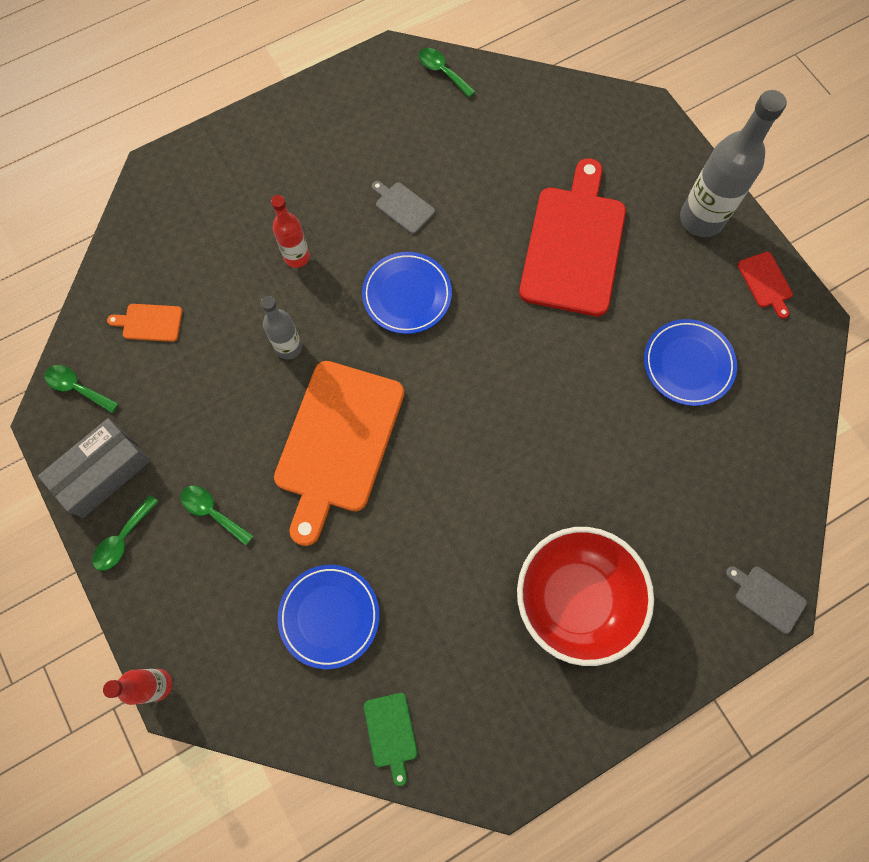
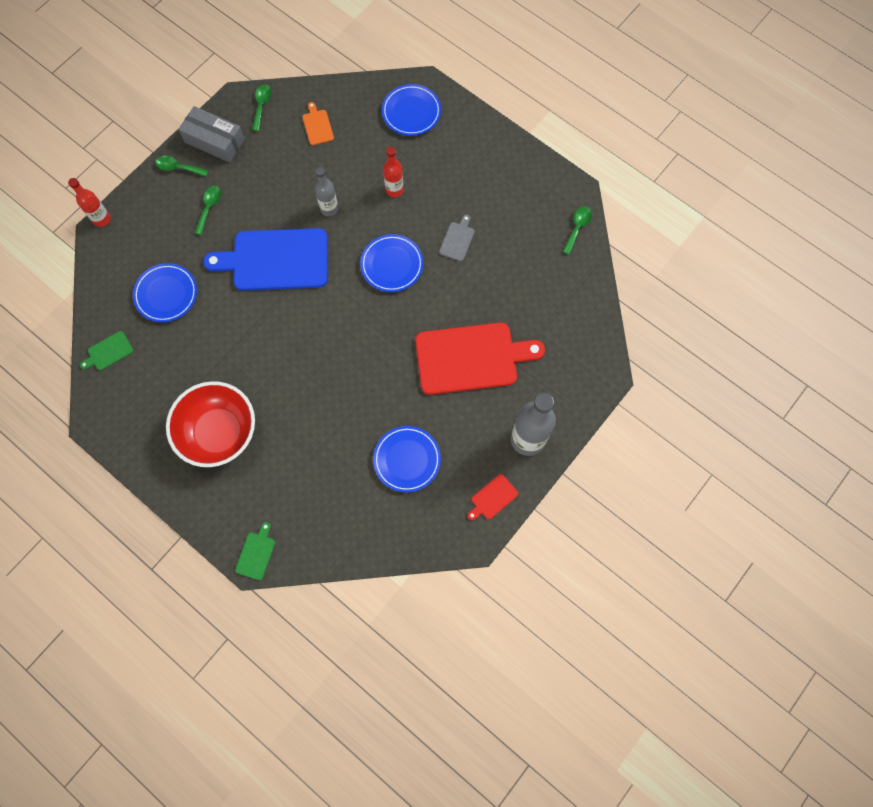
camera: 70 degrees right, 0 degrees up
(189, 199) = (411, 112): none -> blue plate
(338, 442) = (276, 260): orange cutting board -> blue cutting board
(767, 597) = (256, 553): grey cutting board -> green cutting board

